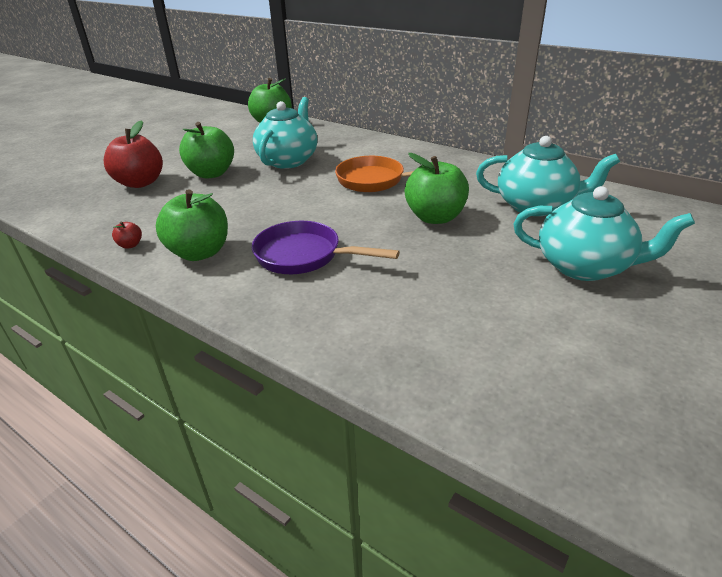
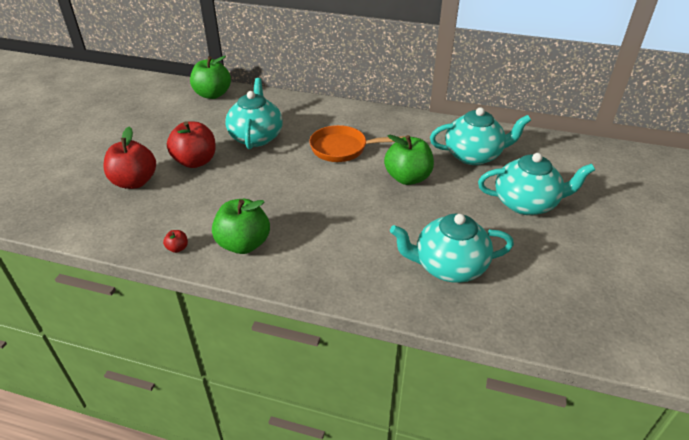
camera: 20 degrees left, 5 degrees up
(211, 173) = (195, 161): green apple -> red apple
(304, 256) = (330, 231): purple pan -> none
(430, 320) = (448, 267): none -> turquoise teapot

